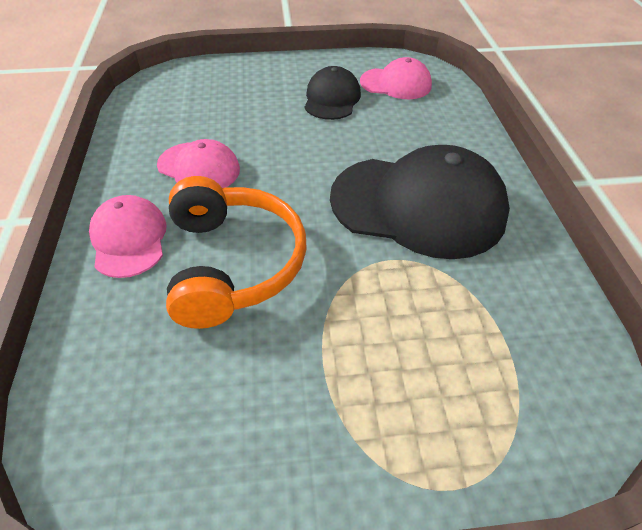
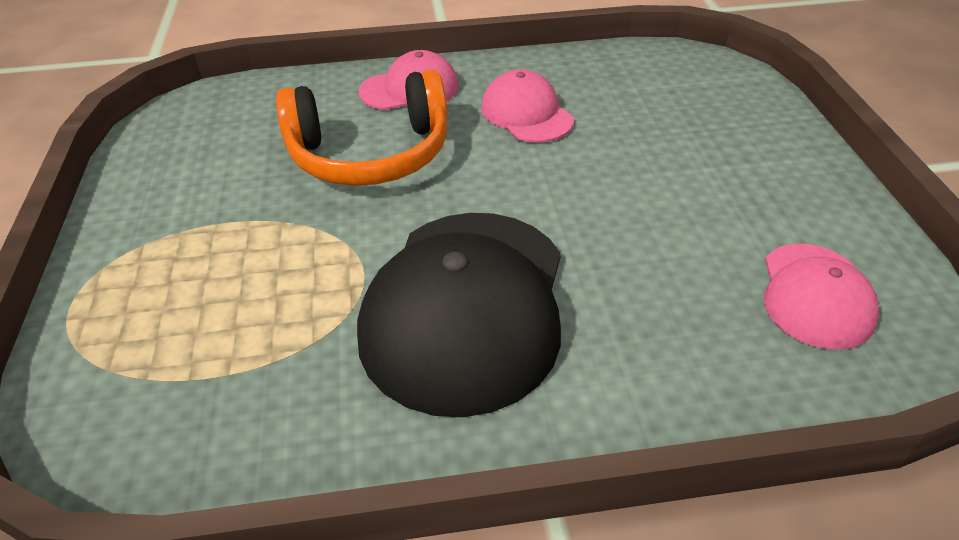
camera: 90 degrees right, 5 degrees down
(199, 167) = (526, 113): pink cap -> pink cap turned 120 degrees clockwise
(332, 99) = (725, 215): black cap -> none

